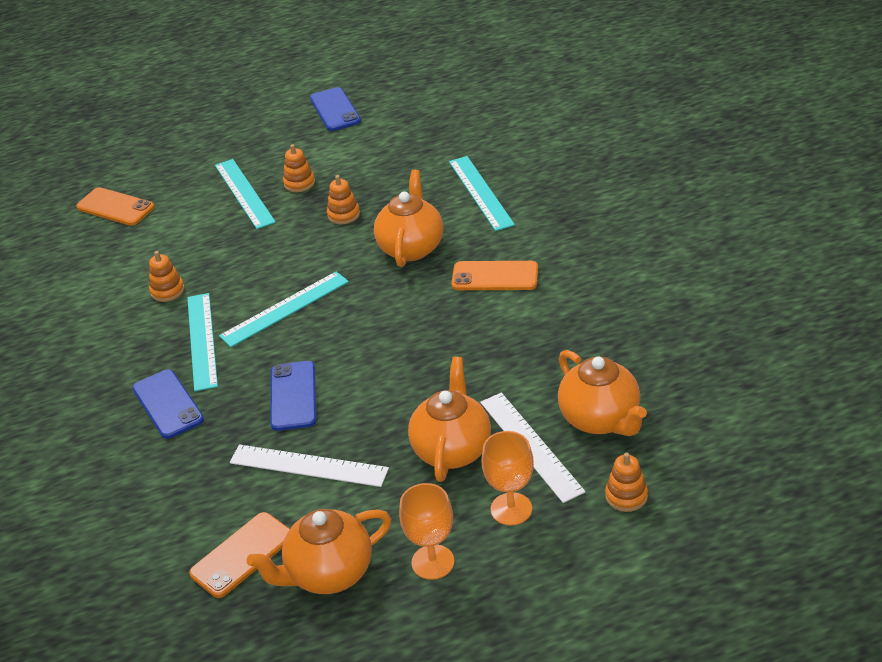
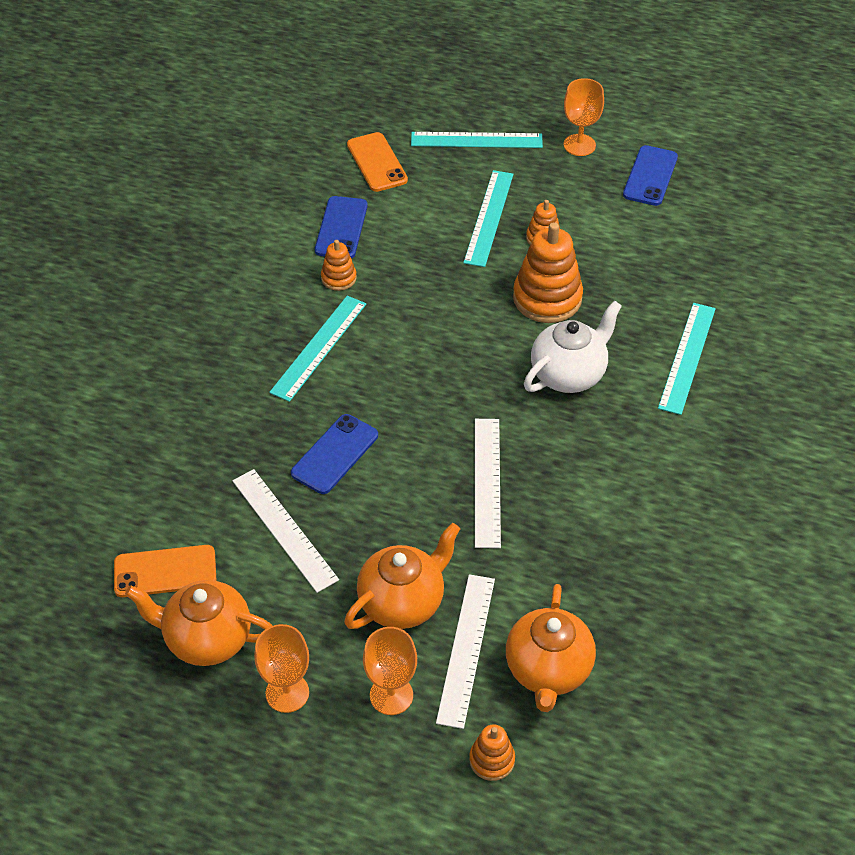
camera: 35 degrees right, 10 degrees up
(168, 404) = (240, 390): blue phone -> blue phone (341, 228)
(262, 119) = (579, 145): none -> orange goblet
(285, 309) = (409, 362): turquoise ruler -> turquoise ruler (476, 140)
(343, 215) = (547, 298): orange stacking toy -> orange stacking toy, size x1.92
(411, 248) = (569, 374): orange teapot -> white teapot
(427, 342) = (487, 481): none -> white ruler
(495, 276) = (608, 457): orange phone -> none

